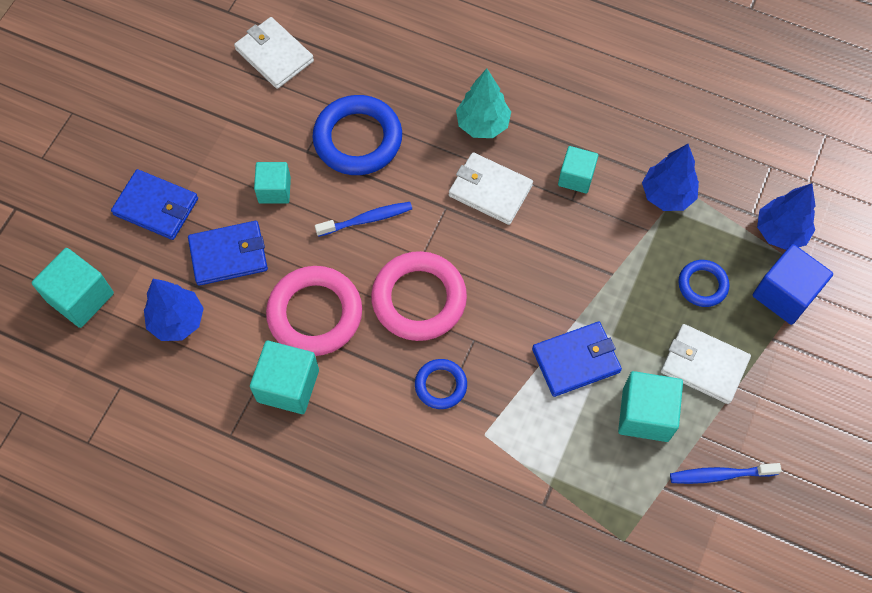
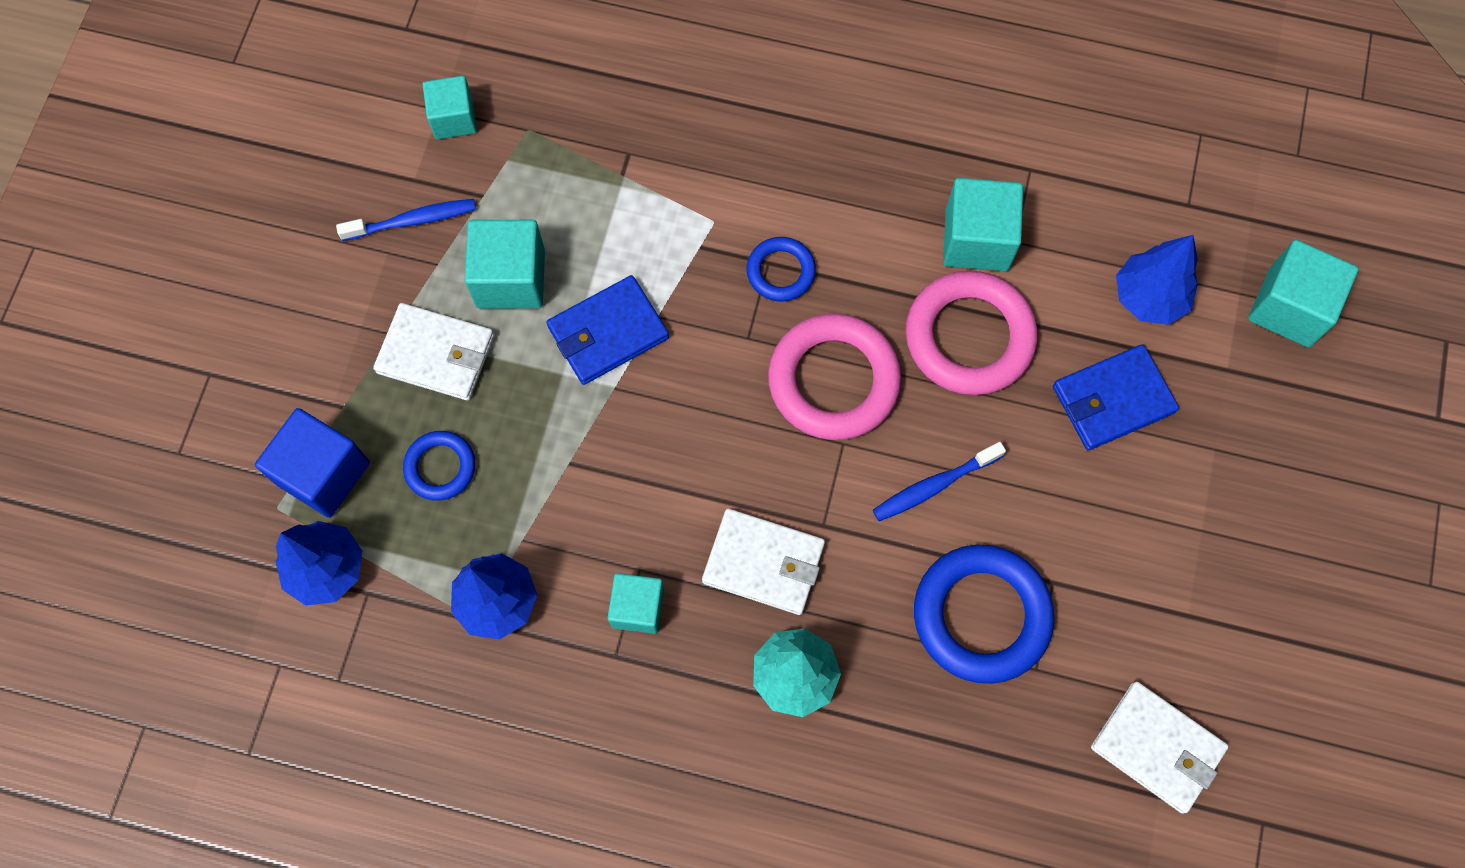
camera: 170 degrees right, 5 degrees up
(156, 207) = (1241, 454): blue wallet -> none
(274, 190) = (1080, 509): turquoise cube -> turquoise cube (453, 118)

